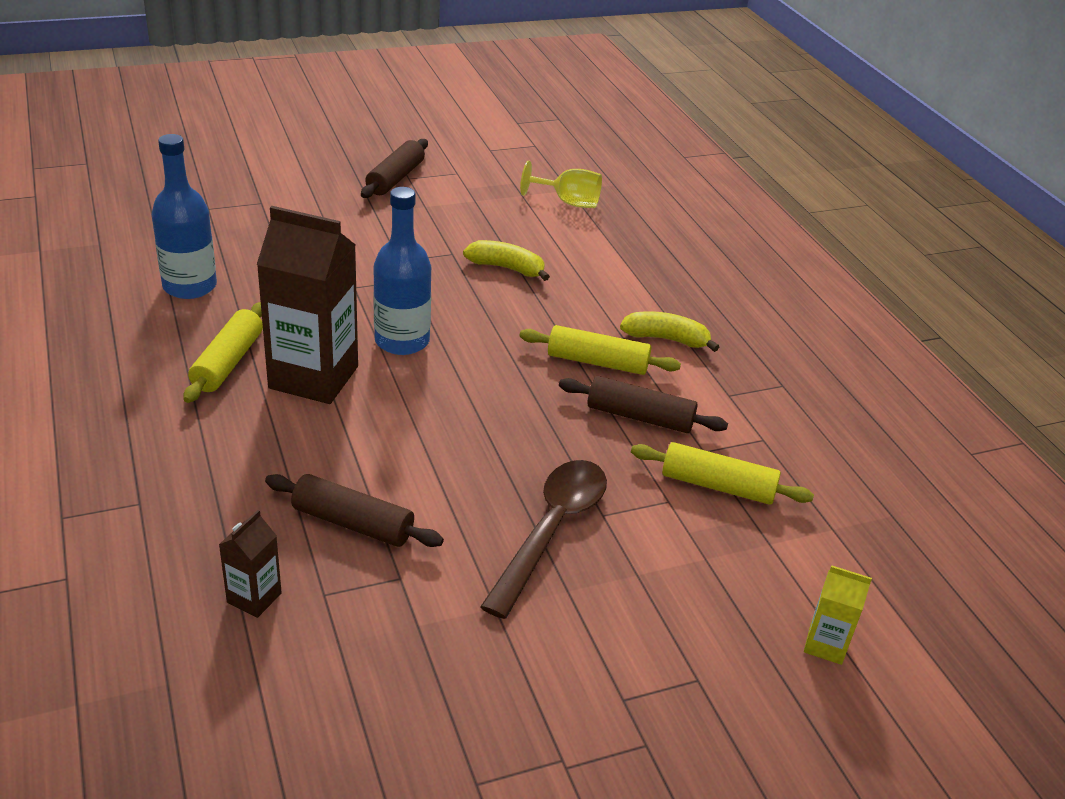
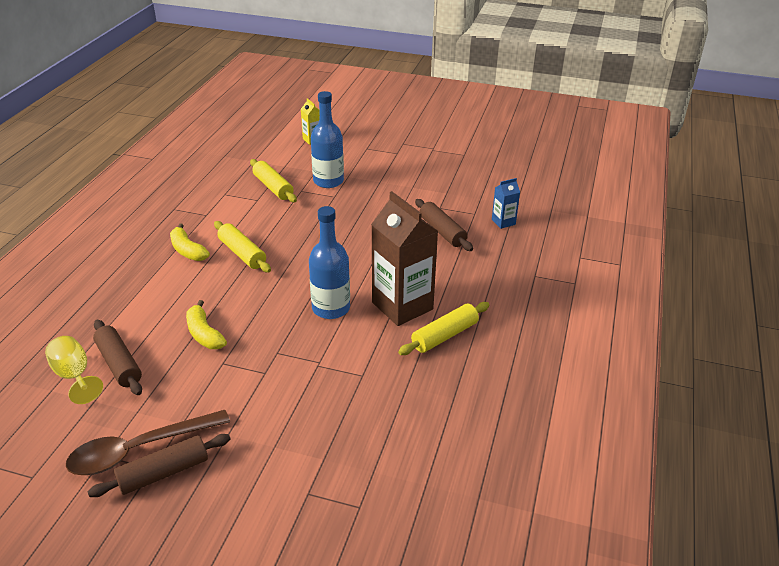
camera: 140 degrees left, 0 degrees up
(190, 286) = (431, 411): blue bottle -> blue bottle (328, 181)
(254, 598) = (503, 222): brown carton -> blue carton
(551, 530) = (362, 199): brown spoon -> brown spoon (139, 449)
(640, 417) = (262, 222): brown rolling pin -> brown rolling pin (119, 364)

